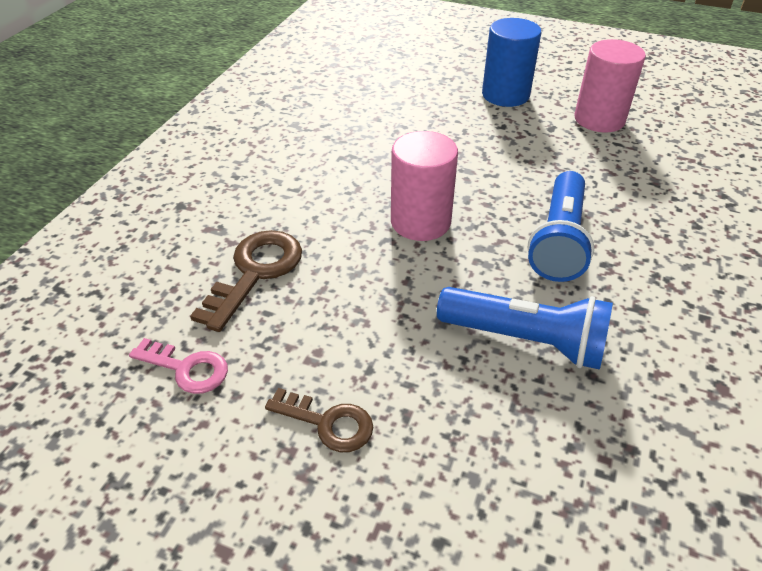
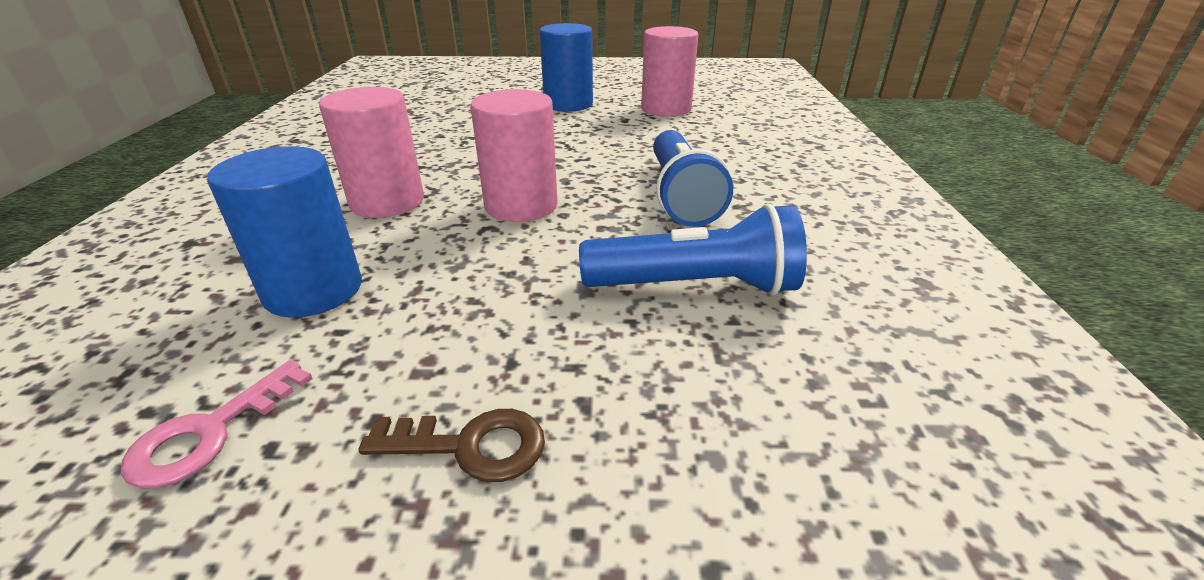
camera: 20 degrees left, 10 degrees down
(187, 368) = (210, 432): pink key -> pink key turned 120 degrees clockwise
(255, 272) = (313, 290): brown key -> blue cylinder
(319, 194) = (387, 202): none -> pink cylinder

